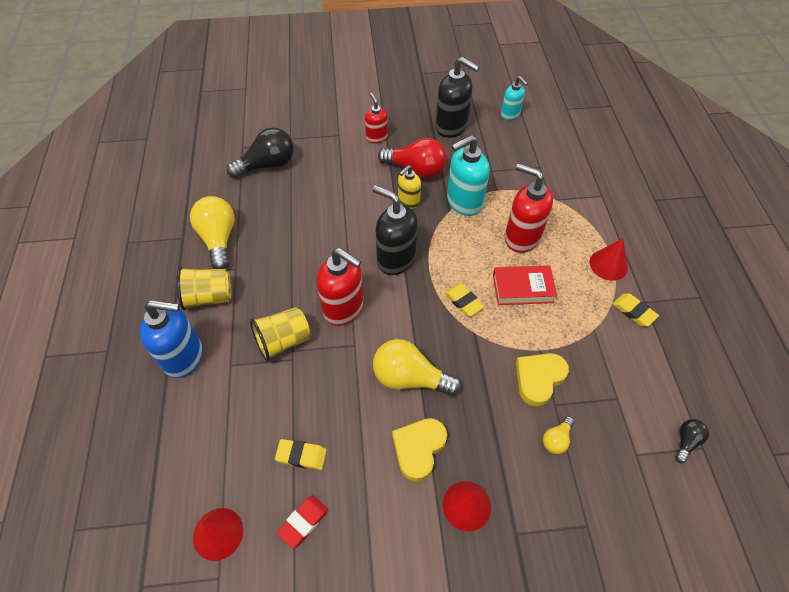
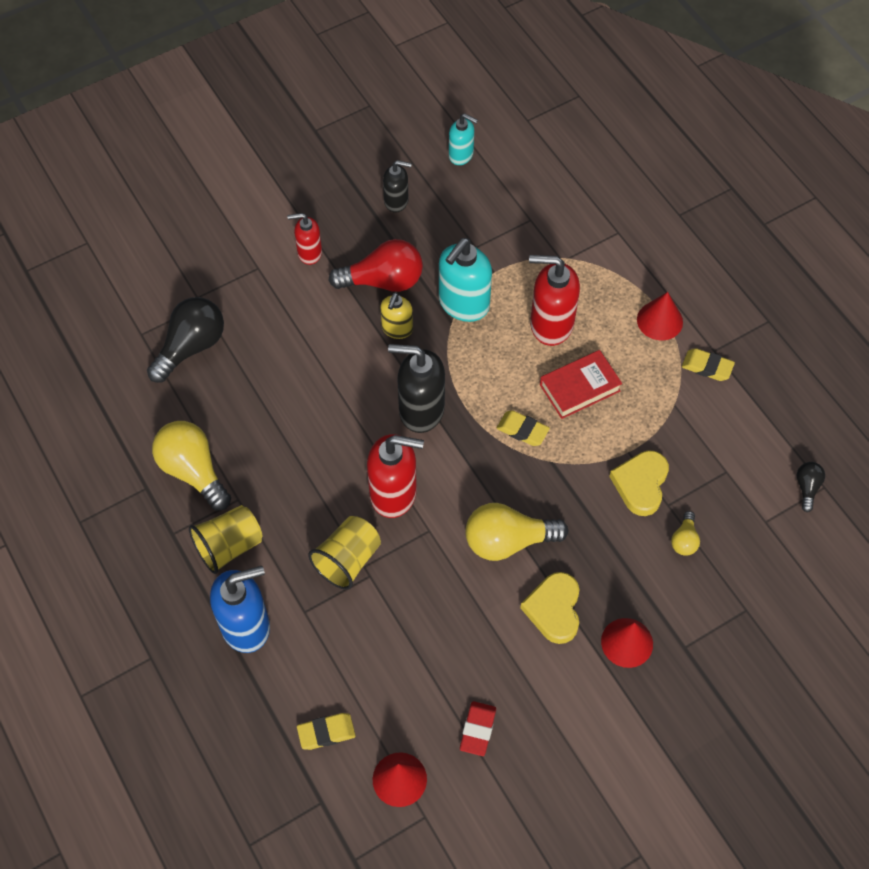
camera: 25 degrees left, 5 degrees up
(301, 455) = (439, 669): yellow eraser -> yellow eraser (326, 732)
(376, 137) = (309, 253): red soap dispenser -> red soap dispenser turned 45 degrees counterclockwise
(451, 127) = (396, 201): black soap dispenser -> black soap dispenser, size x0.58

